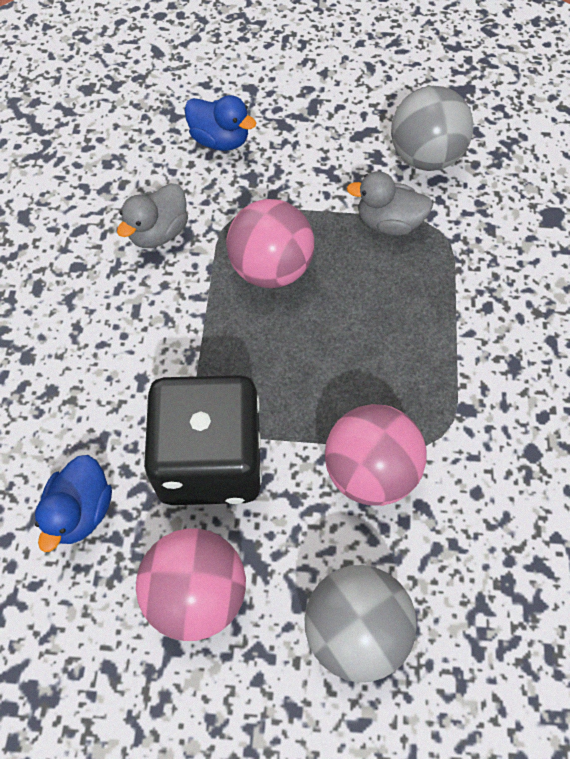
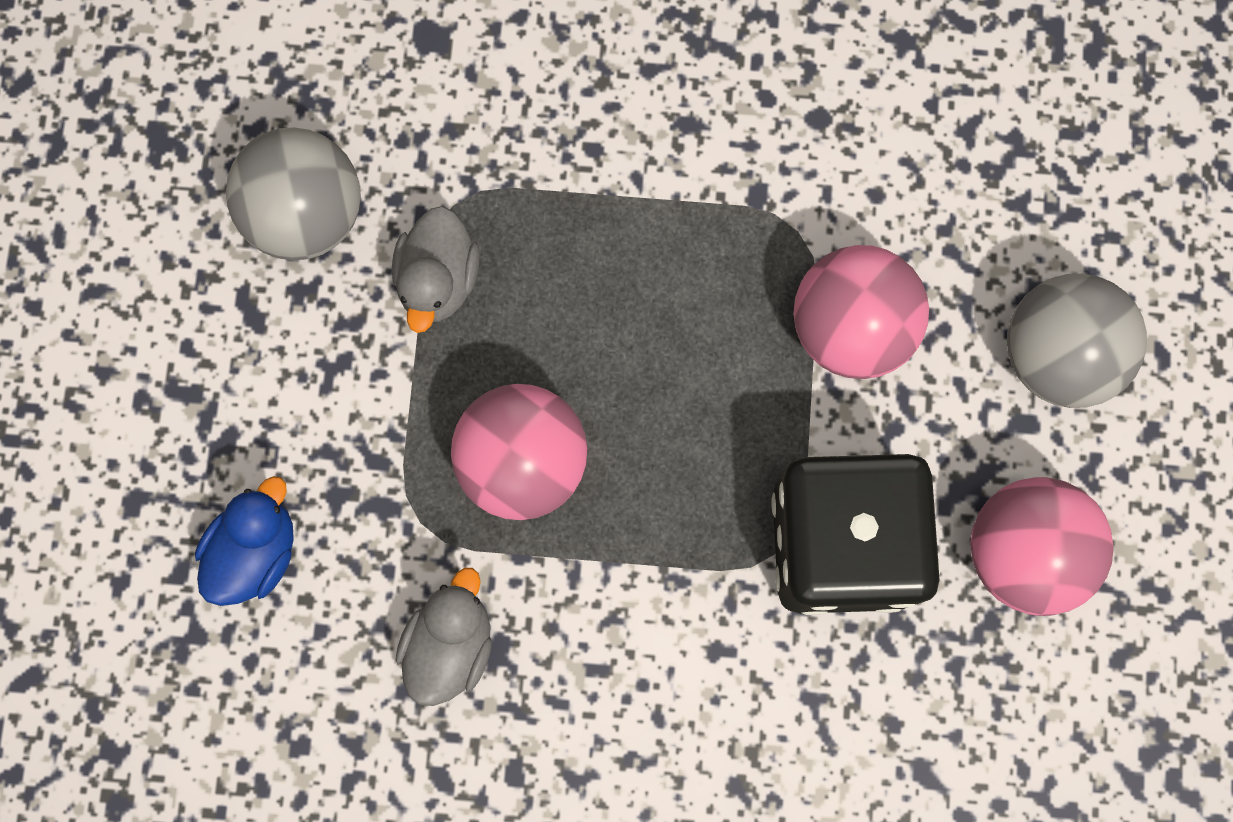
camera: 90 degrees left, 15 degrees up
(81, 511) = (920, 718): blue duck -> none
(159, 232) = (450, 644): grey duck -> grey duck turned 105 degrees counterclockwise

